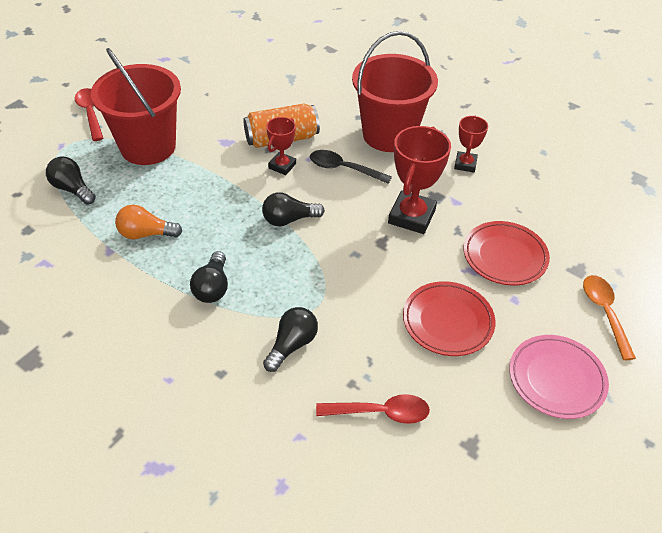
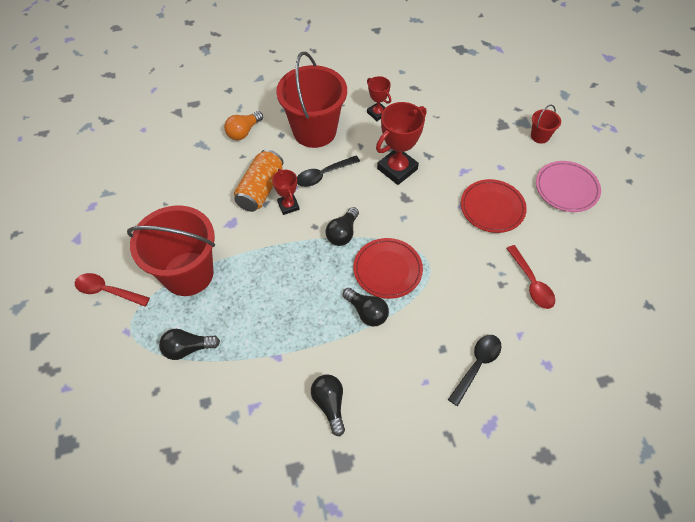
camera: 50 degrees left, 10 degrees up
(146, 234) = (281, 325): orange light bulb -> orange light bulb (243, 132)
(225, 415) = (477, 365): none -> black spoon
(292, 345) = (449, 296): black light bulb -> black light bulb (329, 404)
(381, 412) = (531, 283): red spoon -> red spoon turned 120 degrees clockwise
(411, 216) = (397, 169): red trophy -> red trophy turned 75 degrees clockwise
(504, 256) = (466, 148): red plate -> red plate (387, 270)
(604, 313) = (540, 136): orange spoon -> red bucket

